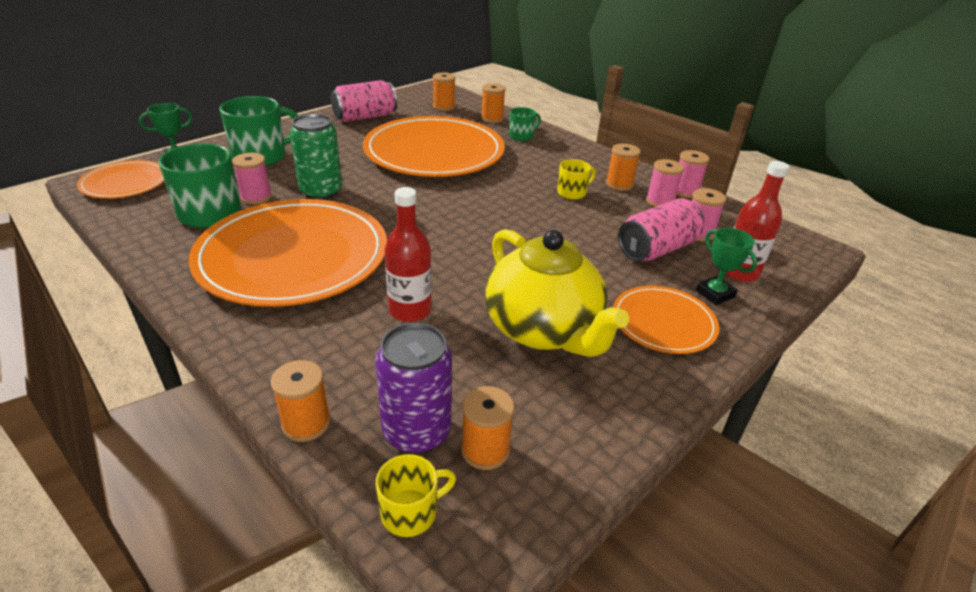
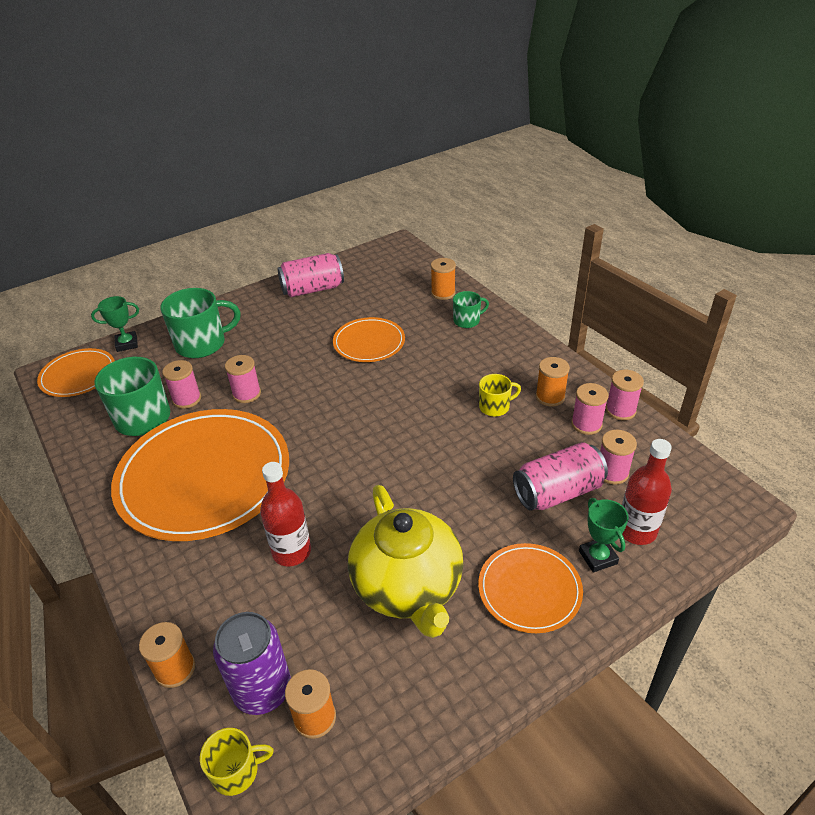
camera: 15 degrees right, 5 degrees up
(321, 191) = (247, 394): green can -> pink spool
(434, 152) = (369, 342): orange plate -> orange plate, size x0.50
(444, 107) = (397, 274): orange spool -> none

